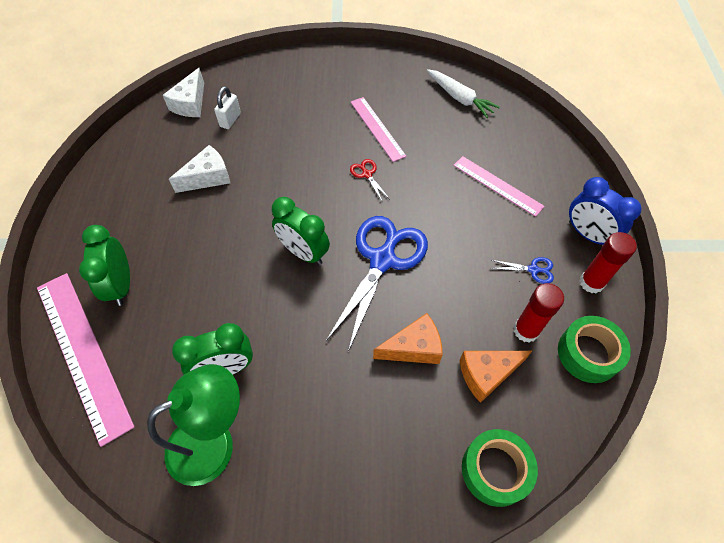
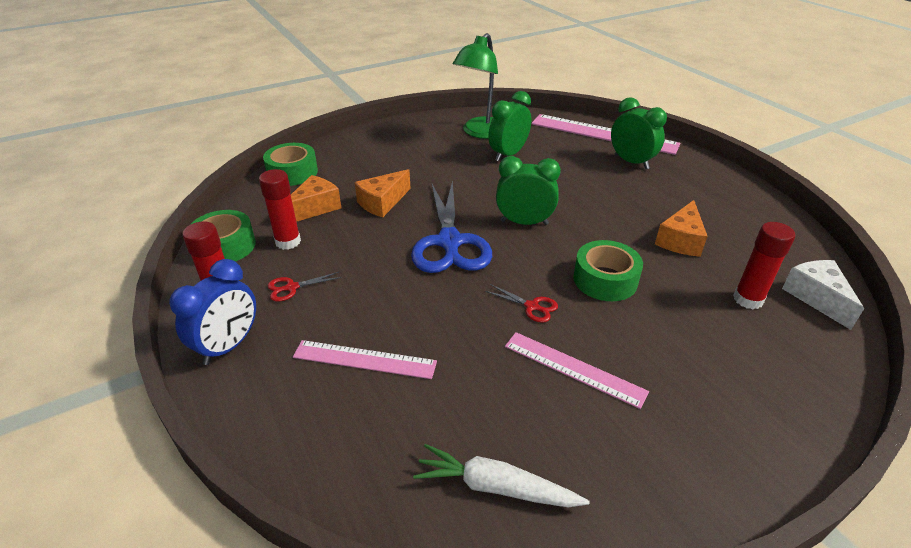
camera: 150 degrees right, 20 degrees down
(208, 177) = (680, 240): white cheese -> orange cheese
(230, 120) = (748, 299): white padlock -> red glue stick
(299, 171) = (605, 280): none -> green tape
(533, 270) = (292, 287): blue scissors -> red scissors
(587, 234) = (229, 346): blue clock -> blue clock turned 105 degrees clockwise

